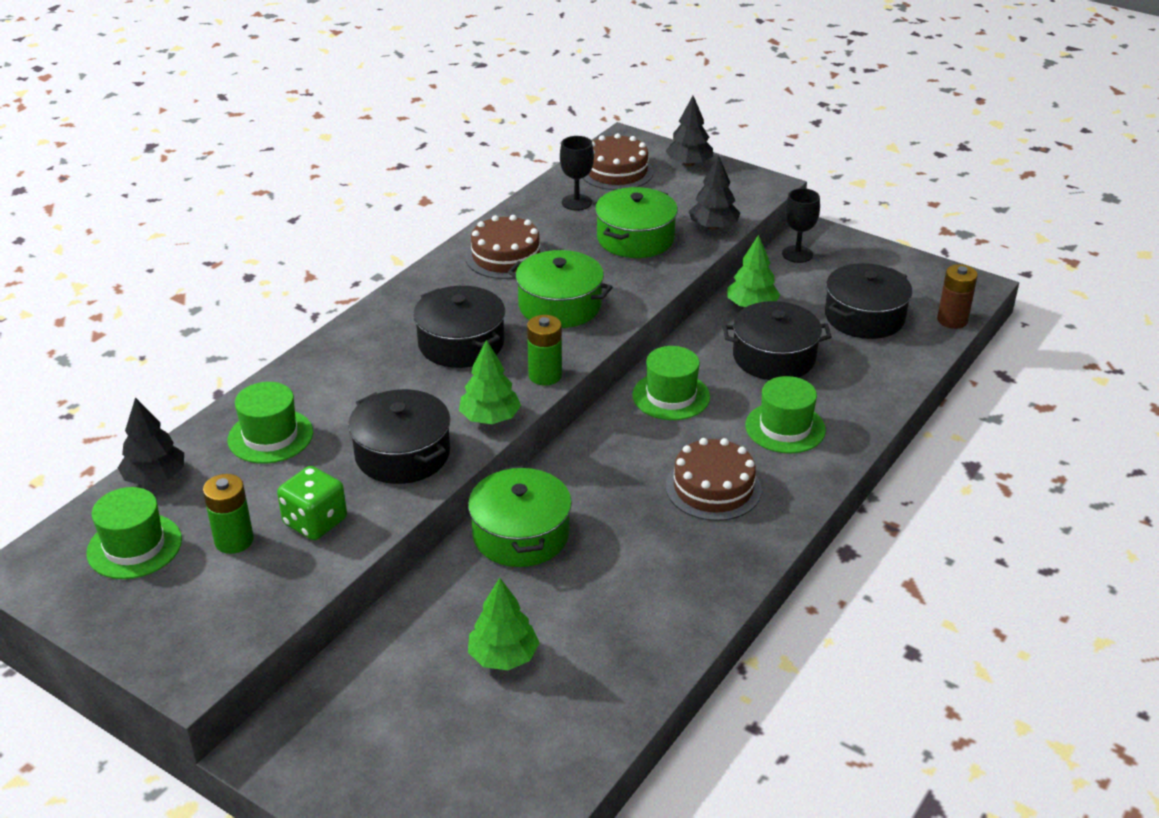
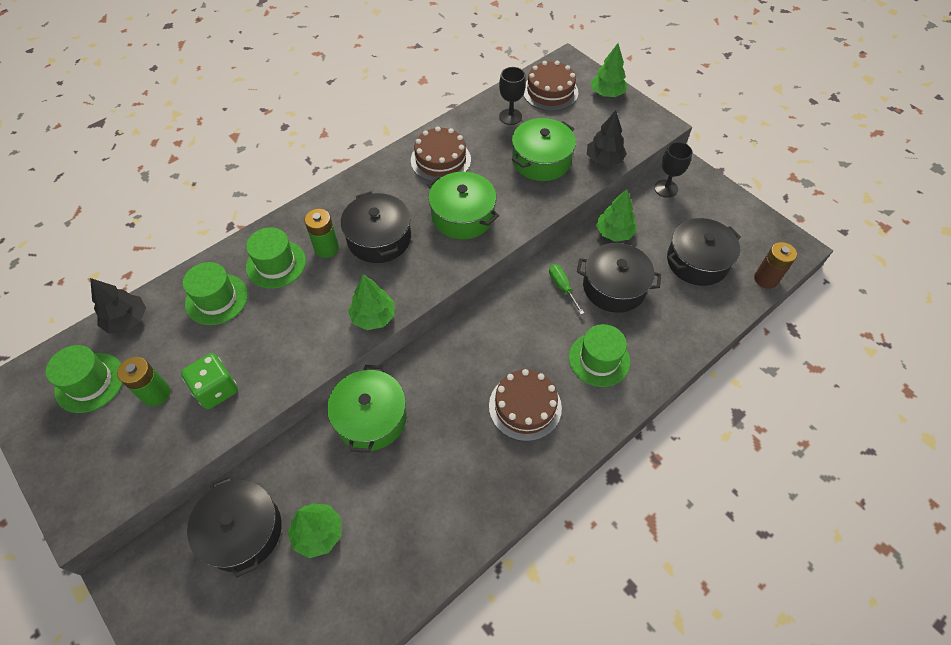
camera: 15 degrees right, 20 degrees up
(402, 454) = (300, 338): black pot -> black pot (242, 531)
(545, 375) = (428, 283): green battery -> green battery (326, 248)
(671, 396) = (524, 308): green hat -> green hat (276, 264)
(689, 164) = (607, 93): black tree -> green tree
(710, 368) = (562, 287): none -> green screwdriver

